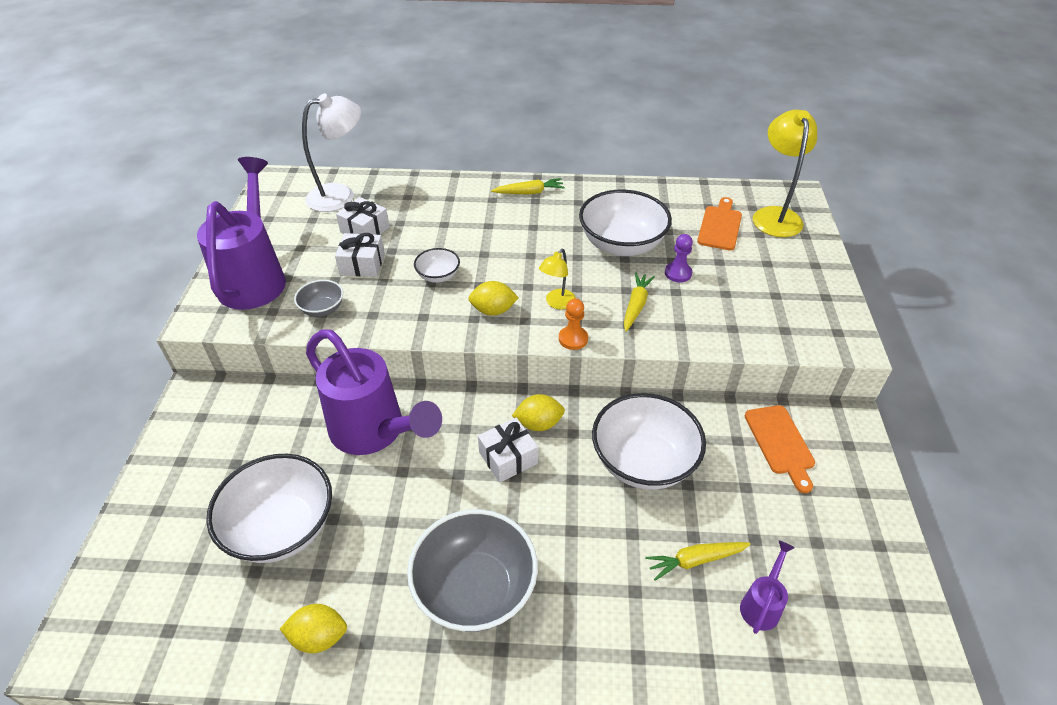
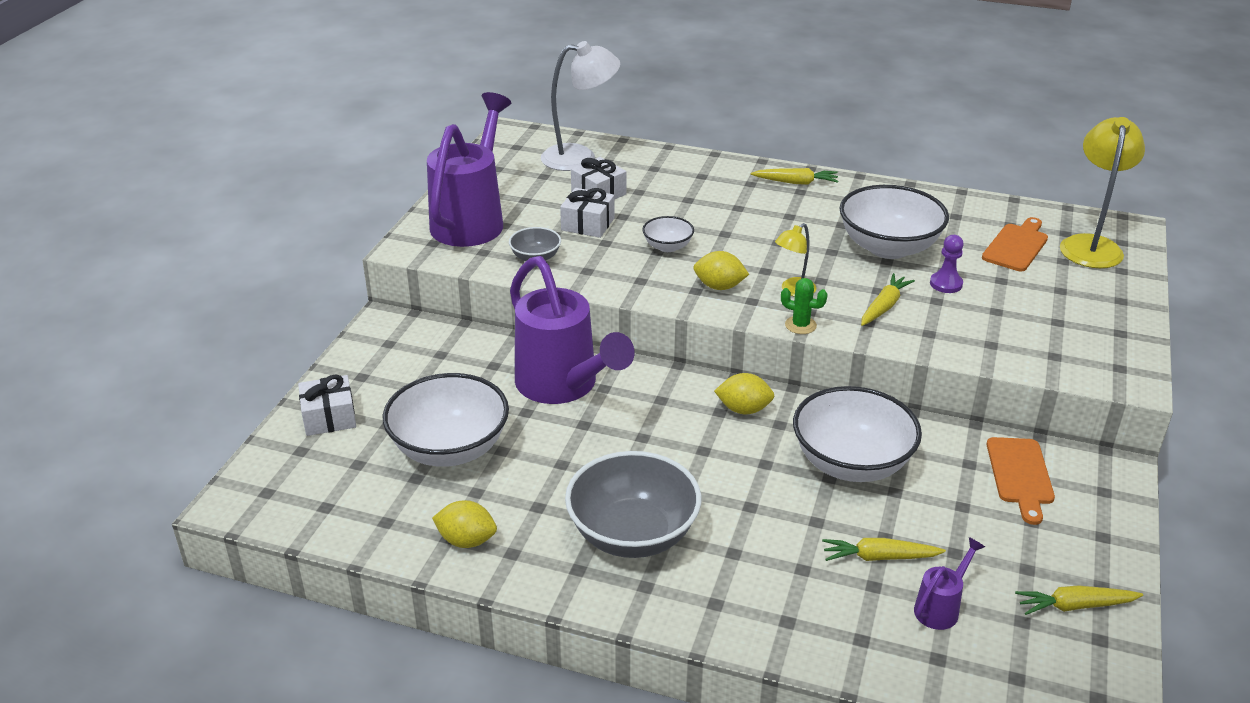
camera: 15 degrees right, 10 degrees down
(508, 458) = (700, 433): white gift -> white gift (329, 417)
(573, 339) = (800, 325): orange pawn -> green cactus
(866, 573) = (1074, 606): none -> yellow carrot

